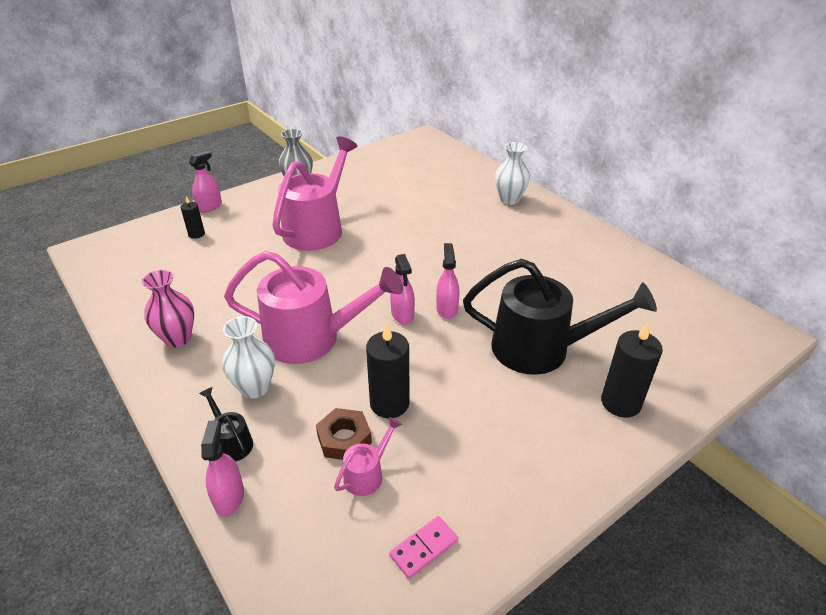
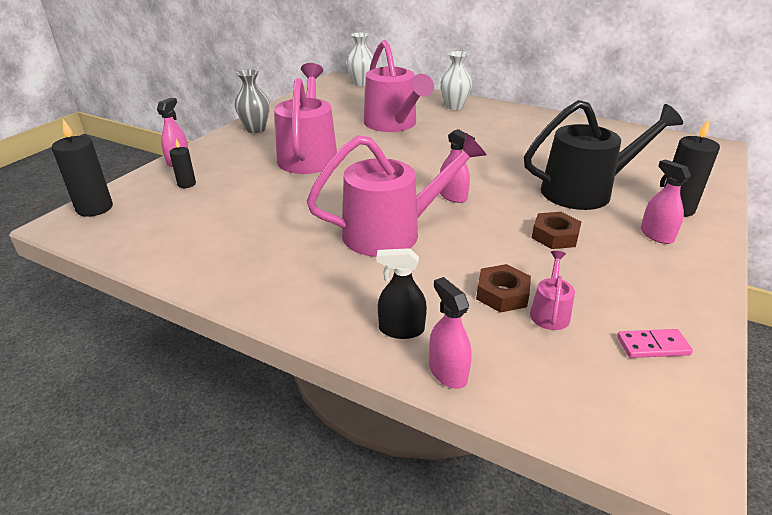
camera: 25 degrees left, 5 degrees down
(178, 338) = (255, 267): pink vase -> none
(231, 442) = (401, 329): black watering can -> black spray bottle
(255, 388) = (378, 282): white vase -> white vase (361, 83)
(389, 403) = (511, 258): black candle -> black candle (94, 208)
(424, 548) = (653, 346): pink domino -> pink domino turned 60 degrees clockwise
(426, 209) = (393, 124): none -> pink watering can
(447, 309) = (485, 184): pink spray bottle -> pink spray bottle (656, 235)
(455, 392) = (555, 236): none -> brown nut

